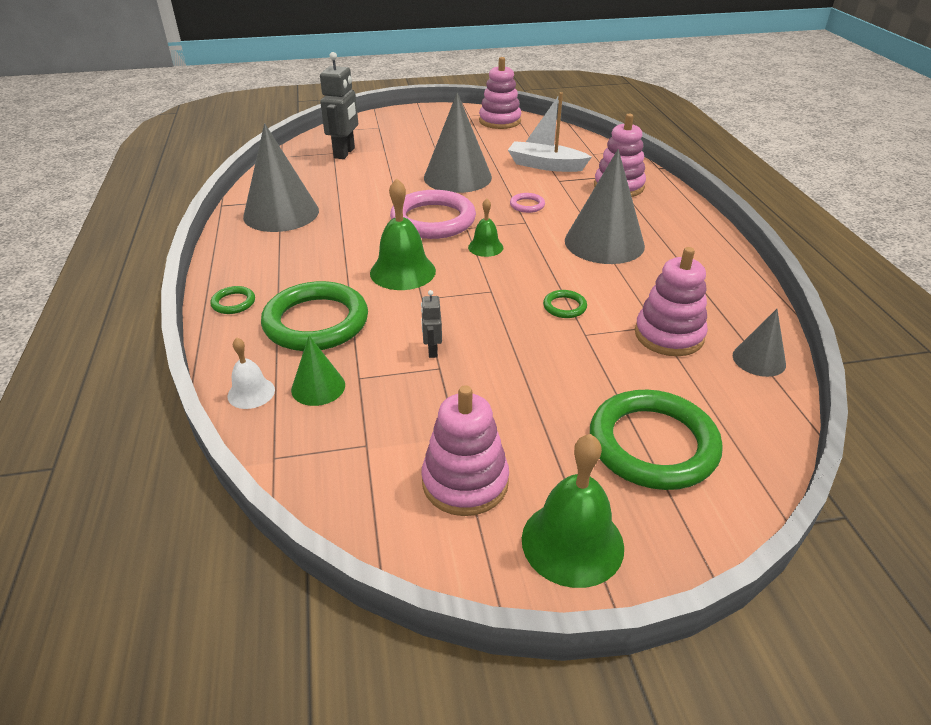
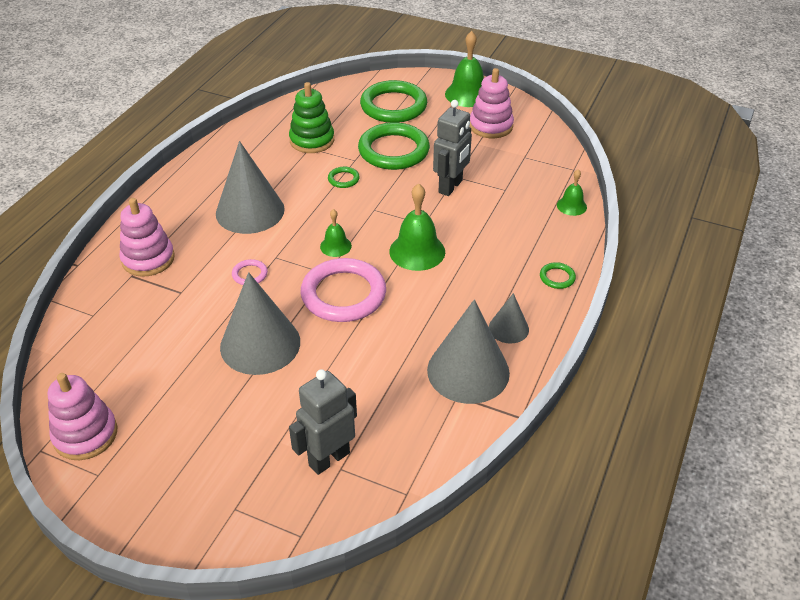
camera: 145 degrees left, 5 degrees up
(251, 393) = (571, 206): white bell -> green bell
(316, 322) = (507, 236): green ring -> green ring (393, 150)
(318, 387) = (531, 193): green cone -> none
(432, 351) = (451, 187): grey robot -> grey robot, size x2.03
(546, 165) = (161, 319): white boat -> none
(669, 335) = (312, 140): pink stacking toy -> green stacking toy
(759, 359) = (289, 113): grey cone -> grey cone (508, 328)

